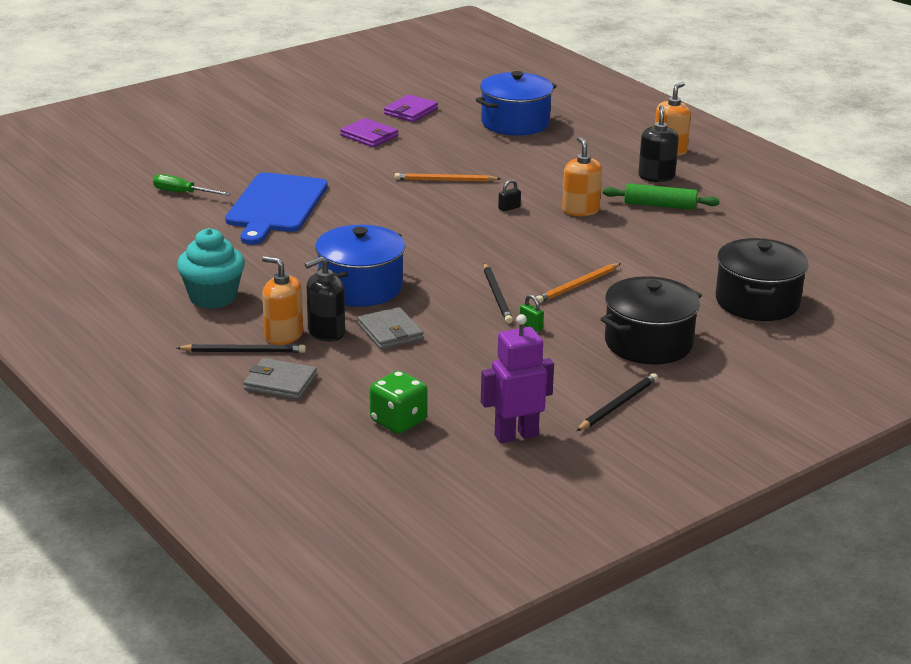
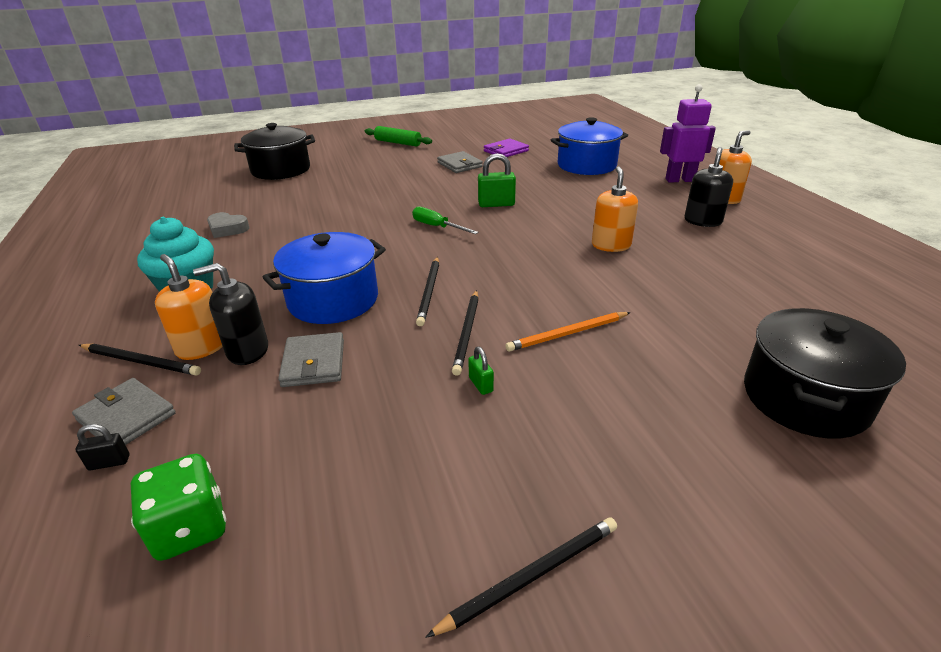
camera: 20 degrees right, 5 degrees up
(178, 239) = (227, 229): none -> grey heart
(183, 193) = (275, 192): green screwdriver -> green screwdriver (437, 227)
(276, 206) = (335, 210): blue cutting board -> none
(369, 136) = (459, 165): purple wallet -> grey wallet
(441, 270) = (429, 292): none -> black pencil
(445, 180) = (496, 204): orange pencil -> green padlock
(509, 208) = (540, 235): black padlock -> black padlock (109, 462)
(516, 435) = (328, 613): purple robot -> purple robot (679, 180)
(648, 343) = (627, 445): black pot -> black pot (281, 170)
(660, 205) = (698, 250): green rolling pin -> green rolling pin (398, 143)

